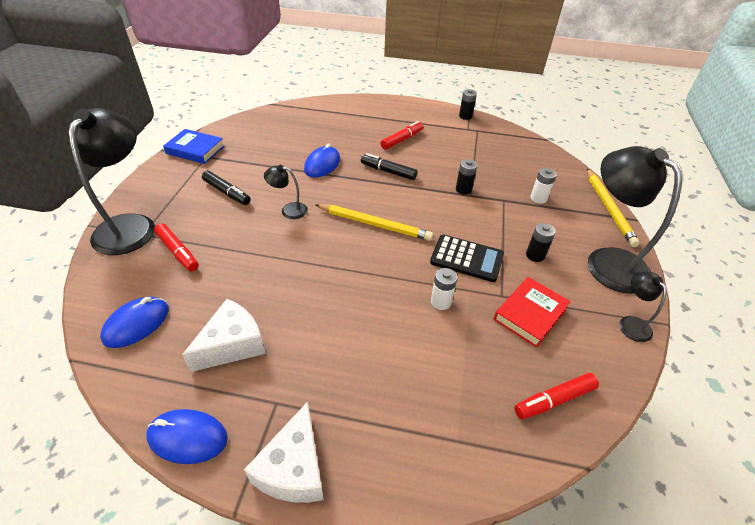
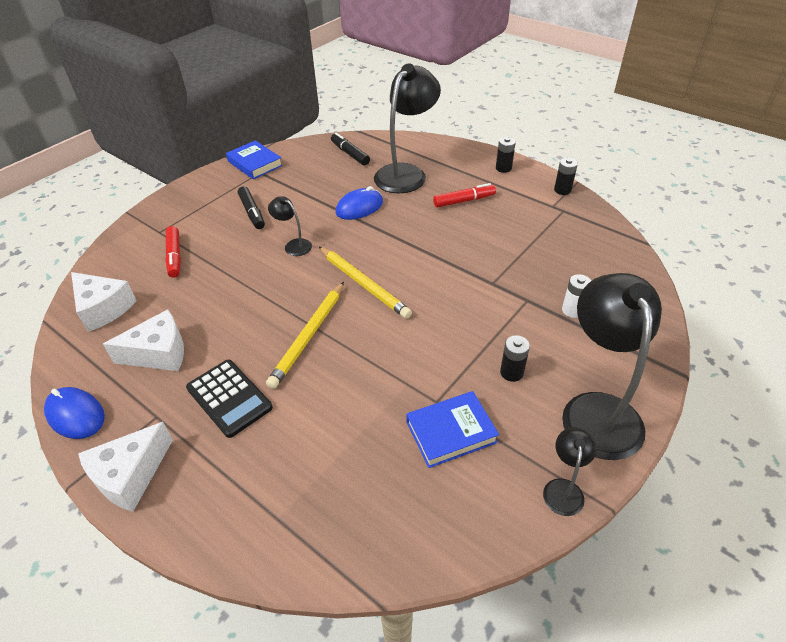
camera: 30 degrees right, 0 degrees up
(130, 225) = (155, 221): black lamp -> black lamp (406, 173)
(137, 324) = (103, 308): blue mouse -> white cheese
(388, 171) = (421, 232): black marker -> black marker (350, 154)
(441, 302) = (367, 384): white battery -> none
(463, 189) = (489, 274): black battery -> black battery (503, 168)
(467, 258) = (430, 350): black calculator -> black calculator (229, 398)
(530, 314) = (451, 432): red book -> blue book
(554, 400) = (402, 527): red marker -> none
(608, 208) = (656, 350): yellow pencil -> yellow pencil (308, 336)

